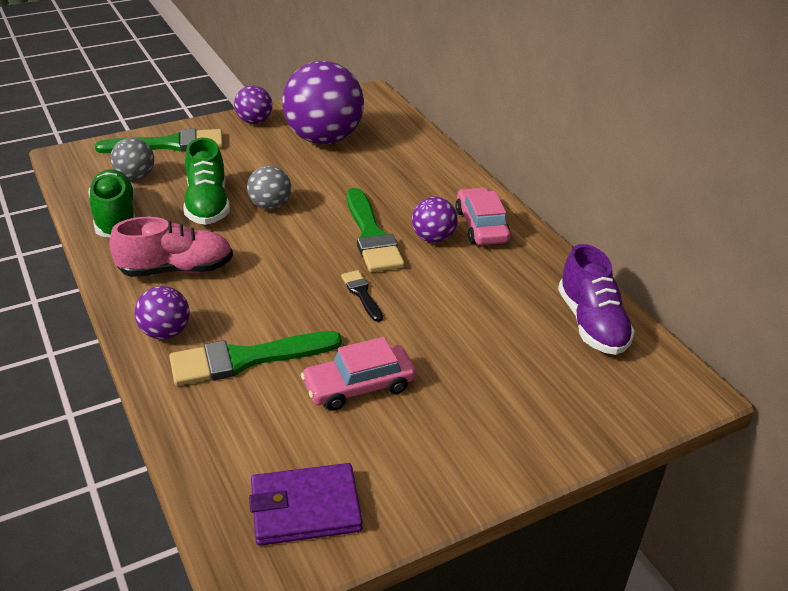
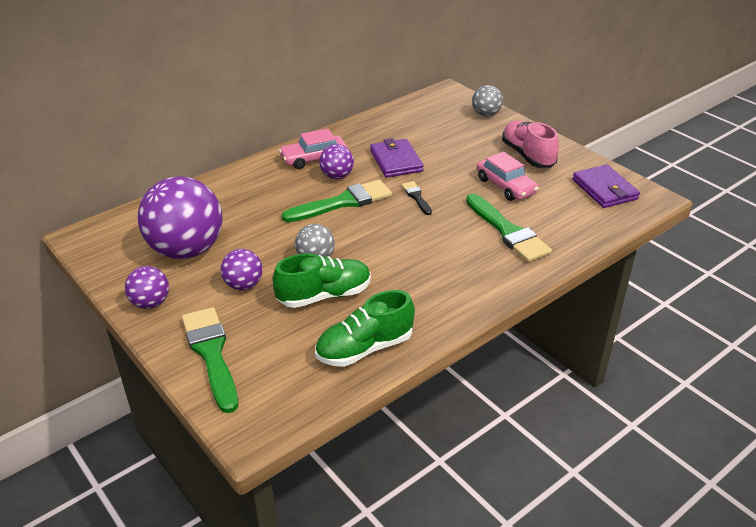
camera: 100 degrees left, 0 degrees up
(135, 177) = (285, 358): grey ball -> grey ball (486, 114)
(165, 332) = (502, 273): purple ball -> purple ball (243, 285)
(176, 269) = (426, 288): pink shoe -> pink shoe (528, 155)
(361, 294) = (416, 197): black brush -> black brush turned 105 degrees clockwise
(459, 291) = (396, 161): none -> purple wallet
(591, 323) = (407, 117): purple shoe -> none

